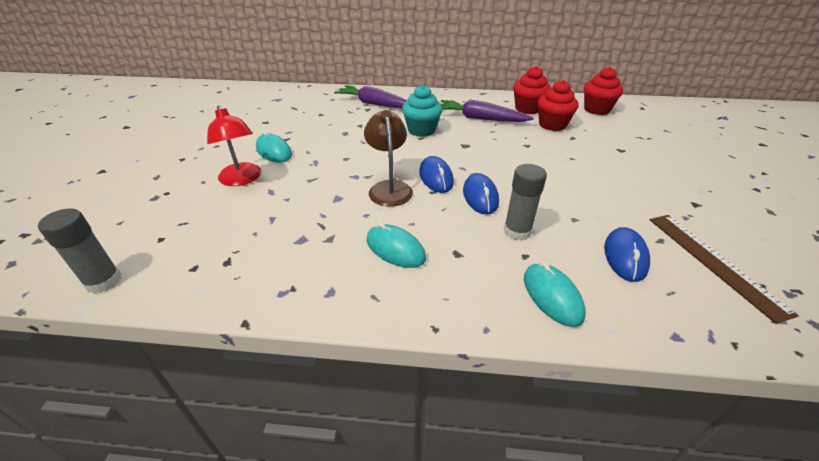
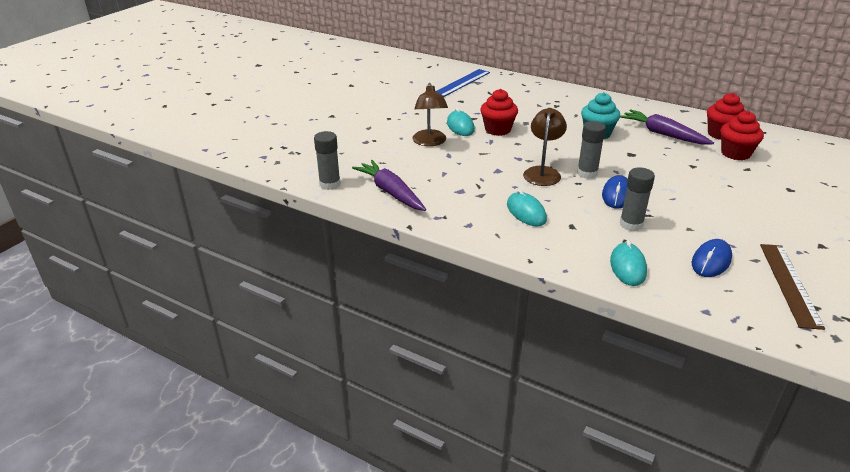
camera: 25 degrees right, 5 degrees down
(242, 179) = (430, 142): red lamp -> brown lamp
(260, 103) = (461, 83): none -> blue ruler
(375, 104) = (565, 102): purple carrot -> purple carrot (390, 192)
(436, 177) = (587, 173): blue mouse -> grey glue stick
(596, 109) = (801, 149): red cupcake -> red cupcake (497, 130)

